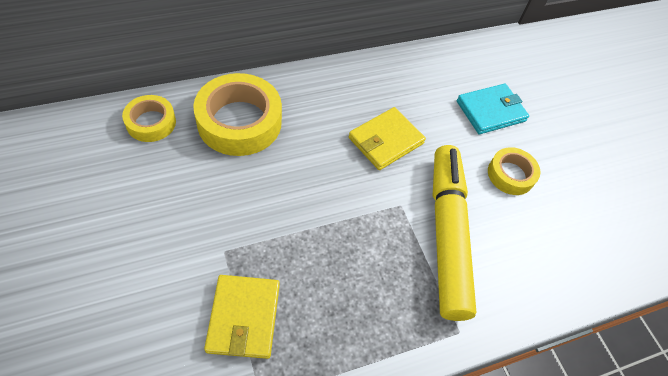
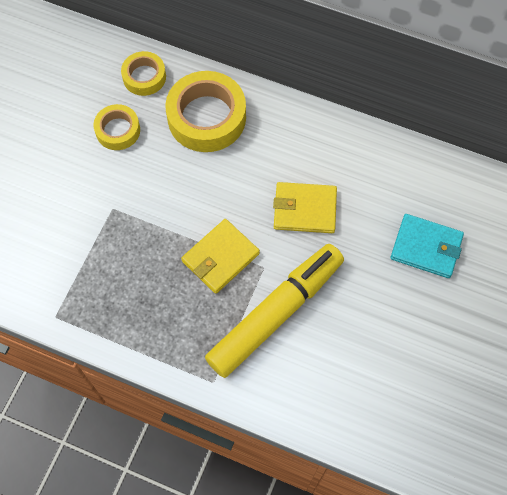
camera: 50 degrees right, 10 degrees up
(244, 317) = (87, 261): yellow wallet -> yellow wallet (220, 257)
(510, 175) = (380, 310): yellow tape -> yellow tape (118, 130)

